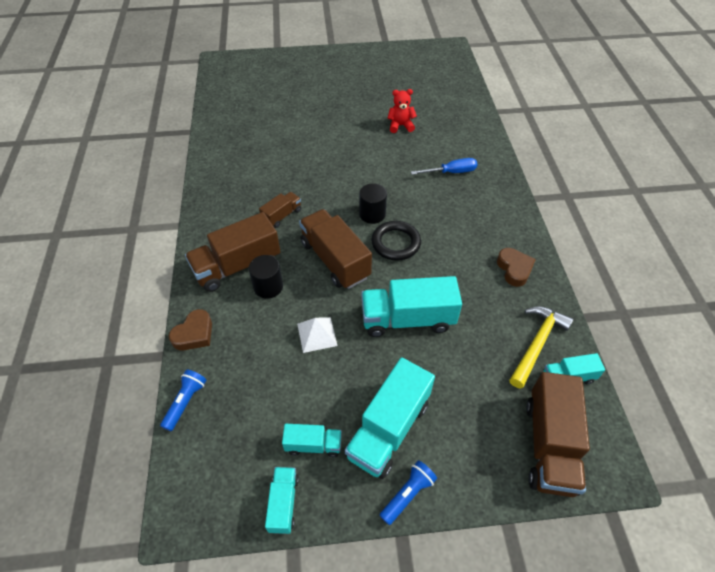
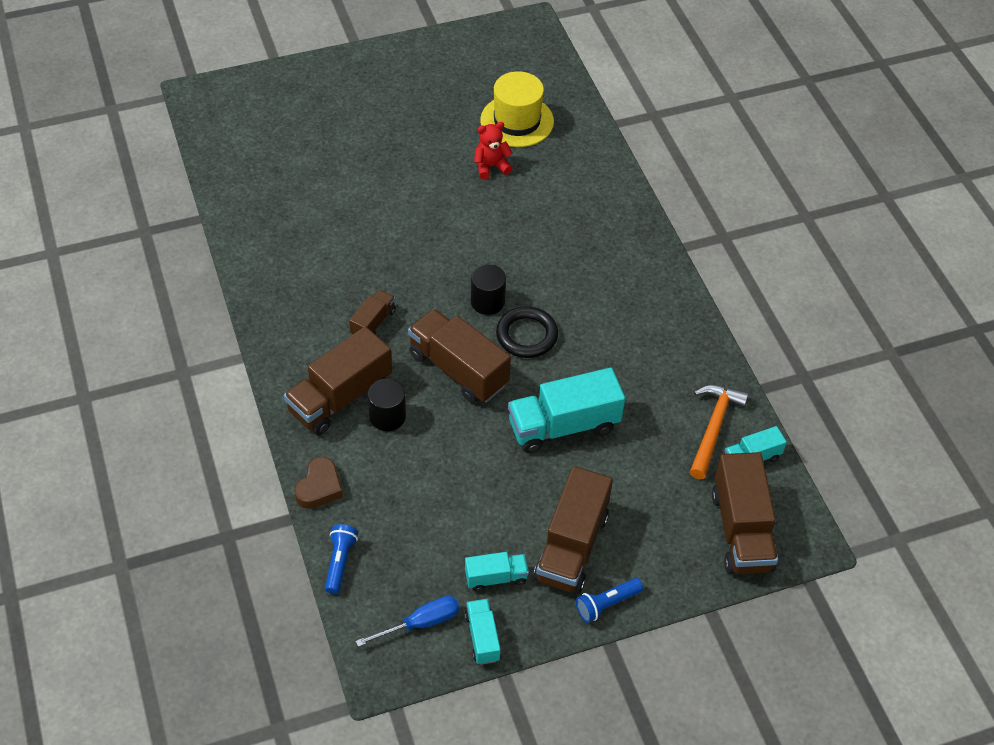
camera: 15 degrees left, 0 degrees up
(317, 334) = (464, 462): white pyramid -> none
(388, 429) = (571, 547): turquoise truck -> brown truck
(407, 494) = (606, 604): blue flashlight -> blue flashlight turned 150 degrees counterclockwise
(426, 100) = (517, 121): none -> yellow hat
(451, 172) = (573, 227): blue screwdriver -> blue screwdriver (420, 623)
(514, 269) = (675, 345): brown heart -> none
(537, 344) = (713, 428): yellow hammer -> orange hammer

